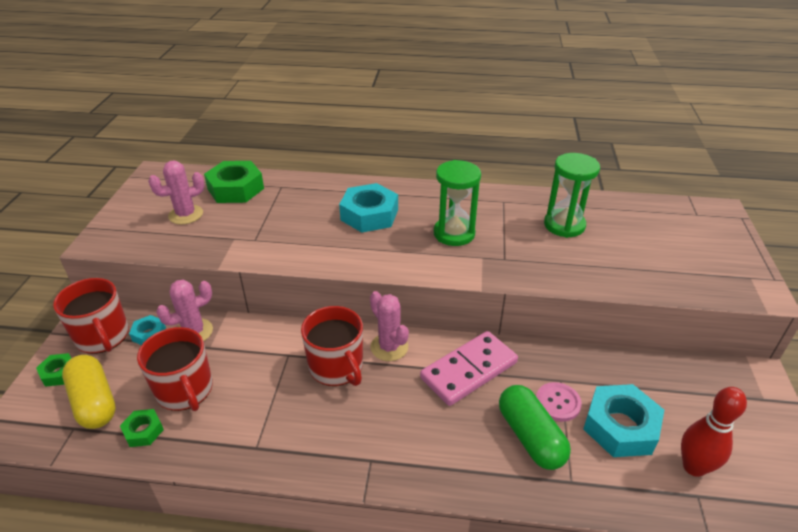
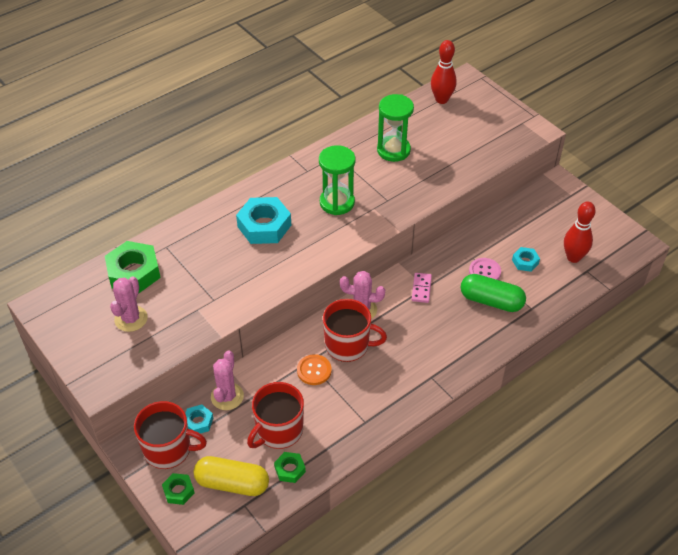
camera: 45 degrees left, 10 degrees up
(185, 390) = (278, 430): red mug -> red mug turned 120 degrees clockwise
(281, 365) = (314, 370): none -> orange button
(468, 370) = (421, 289): pink domino -> pink domino, size x0.50
(620, 427) = (525, 262): turquoise nut -> turquoise nut, size x0.51
(670, 213) = (441, 100): none -> red bowling pin

